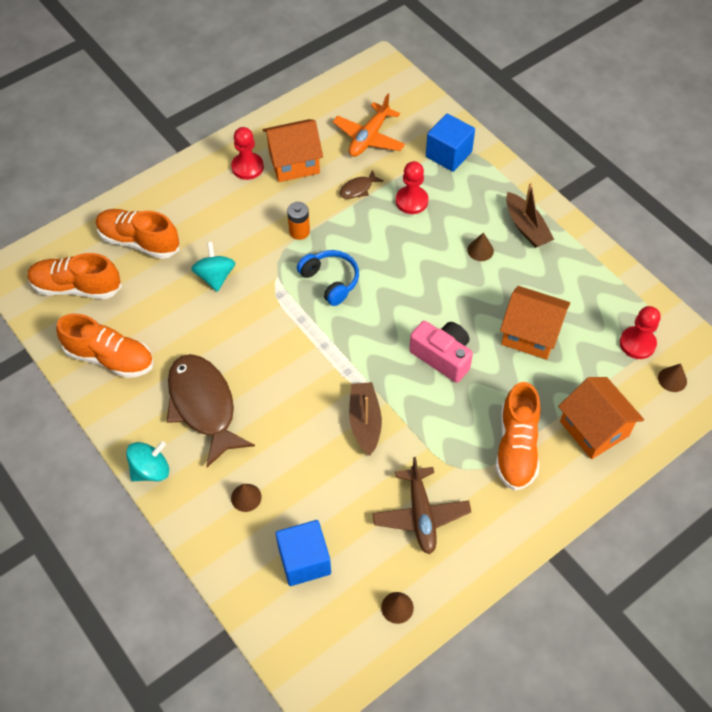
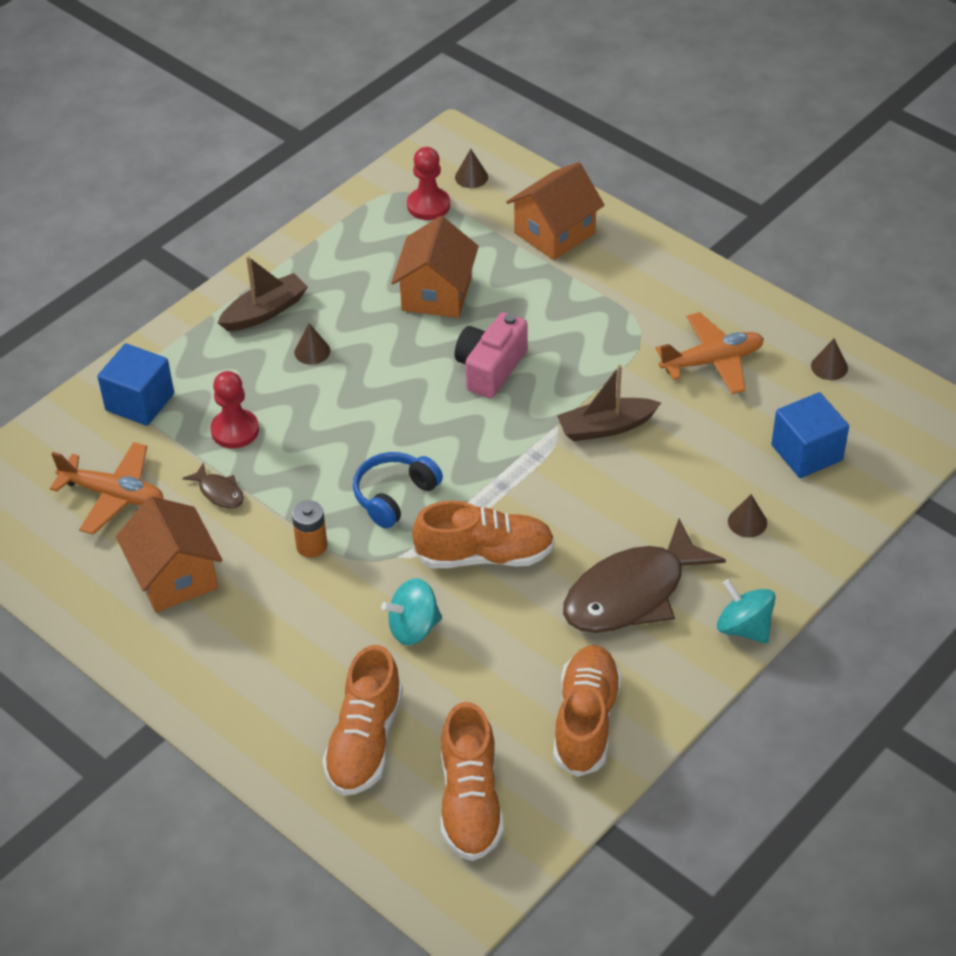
camera: 100 degrees left, 10 degrees down
(247, 167) = (190, 634): red pawn -> none
(421, 515) = (712, 361): brown plane -> orange plane
(516, 447) = (598, 292): orange shoe -> orange shoe (484, 555)

